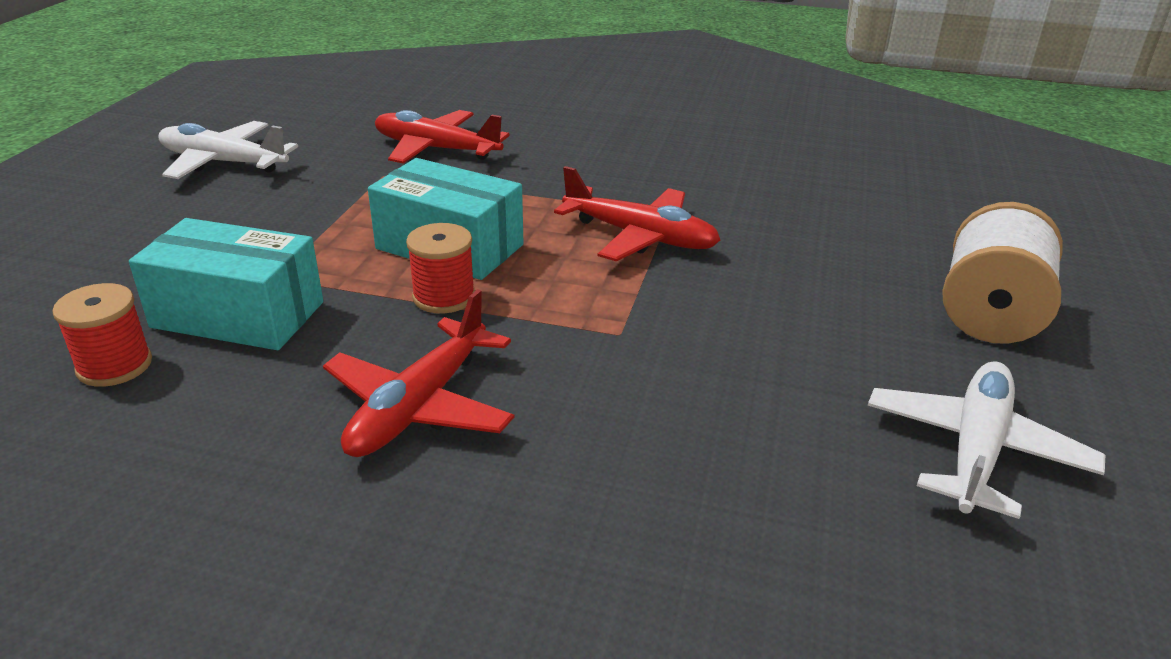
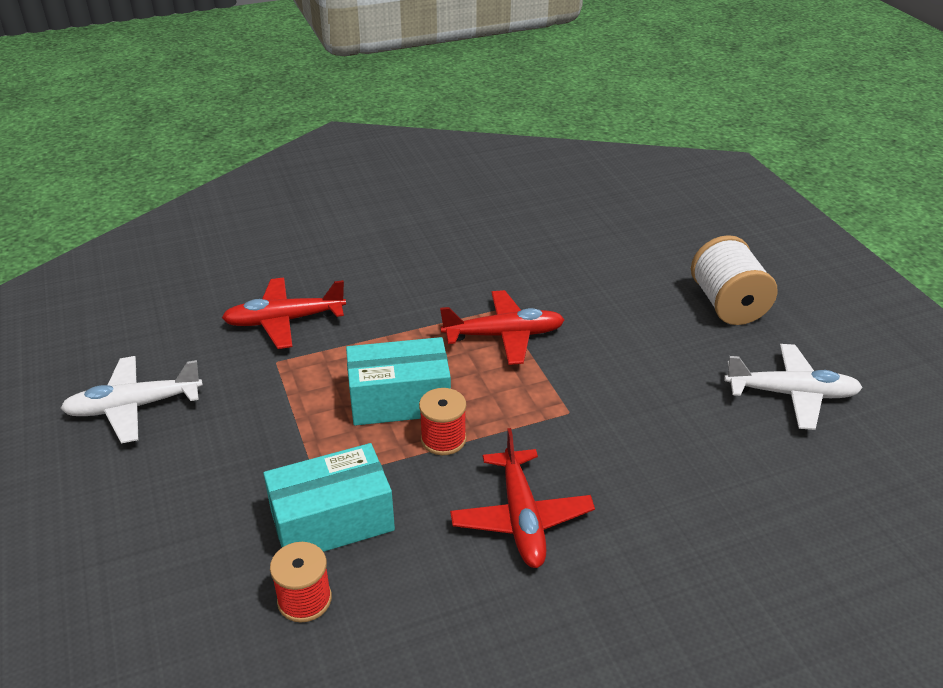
camera: 35 degrees left, 5 degrees up
(975, 449) = (791, 394): white plane -> white plane turned 105 degrees clockwise

